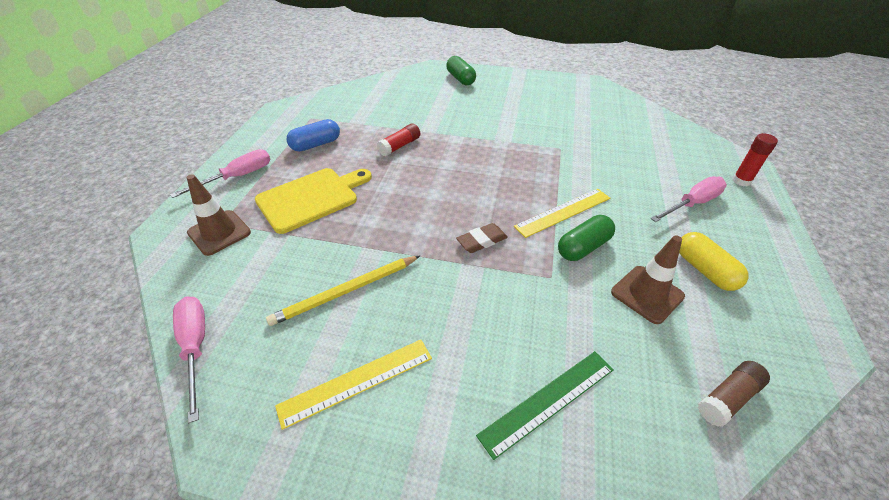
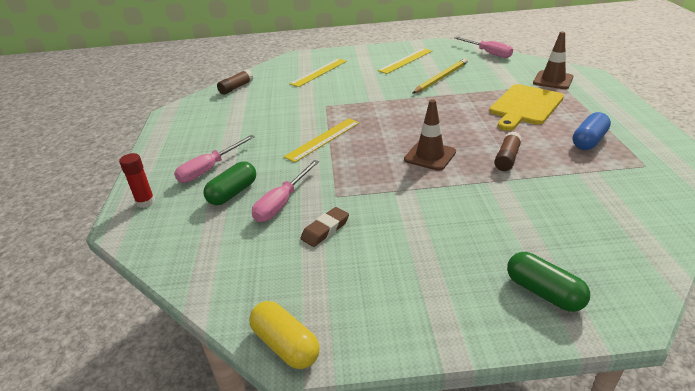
camera: 165 degrees right, 10 degrees down
(237, 177) = (604, 105): pink screwdriver -> pink screwdriver (282, 203)
(400, 146) = (507, 158): red glue stick -> brown glue stick
(482, 241) = (378, 111): brown eraser -> brown eraser (325, 230)
(548, 401) = (319, 72): green ruler -> yellow ruler
(583, 247) = (306, 123): green capsule -> green capsule (233, 193)
(647, 294) = (265, 110): brown traffic cone -> brown traffic cone (430, 156)
(704, 270) = (223, 128): yellow capsule -> yellow capsule (286, 345)

